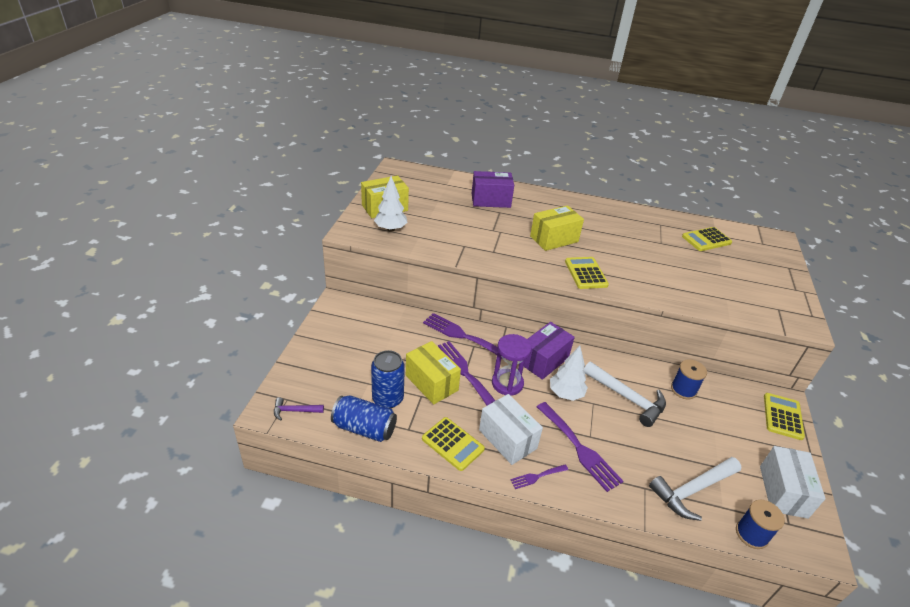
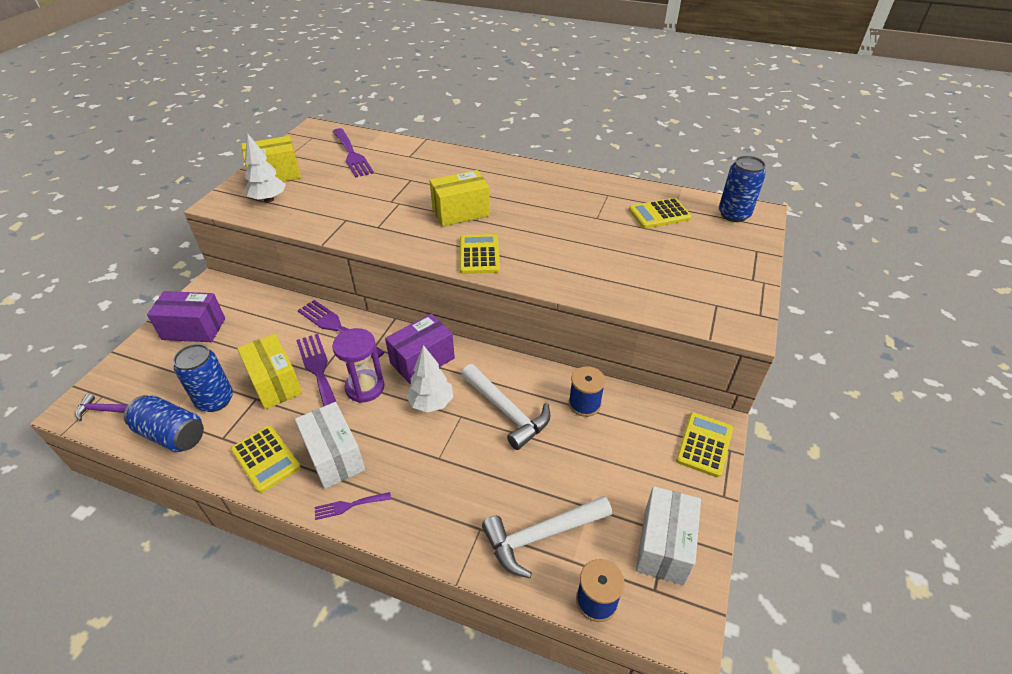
camera: 10 degrees right, 5 degrees up
(490, 200) = (407, 166): purple box -> purple box (194, 329)
(580, 449) = (418, 473): purple fork -> purple fork (352, 155)
(760, 240) = (733, 214): none -> blue can

